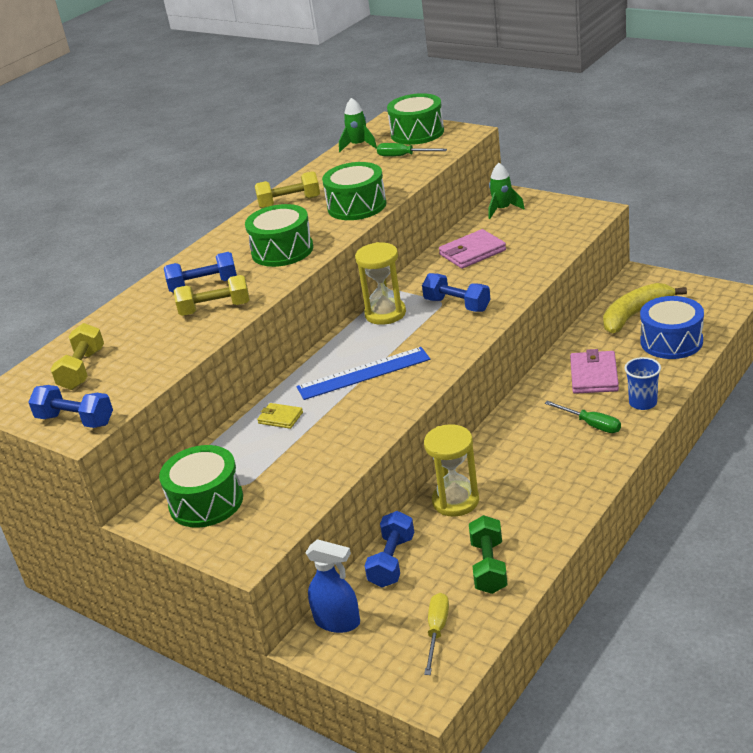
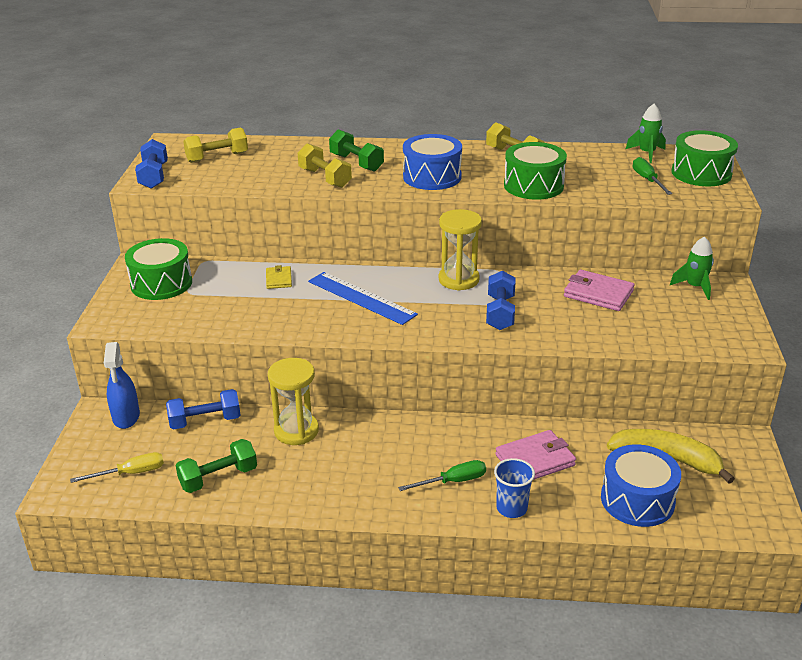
camera: 55 degrees right, 0 degrees up
(204, 285) = (356, 163): blue dumbbell -> green dumbbell
(282, 250) = (432, 177): green drum -> blue drum
(591, 424) = (453, 481): green screwdriver -> green screwdriver turned 120 degrees counterclockwise

